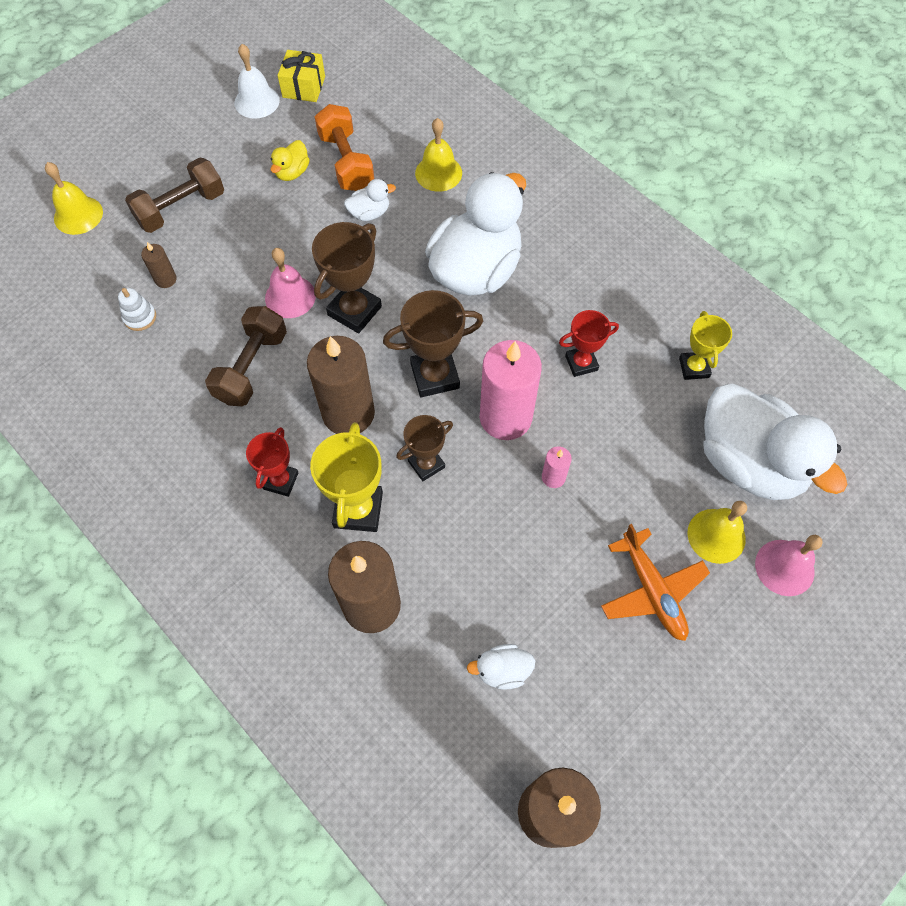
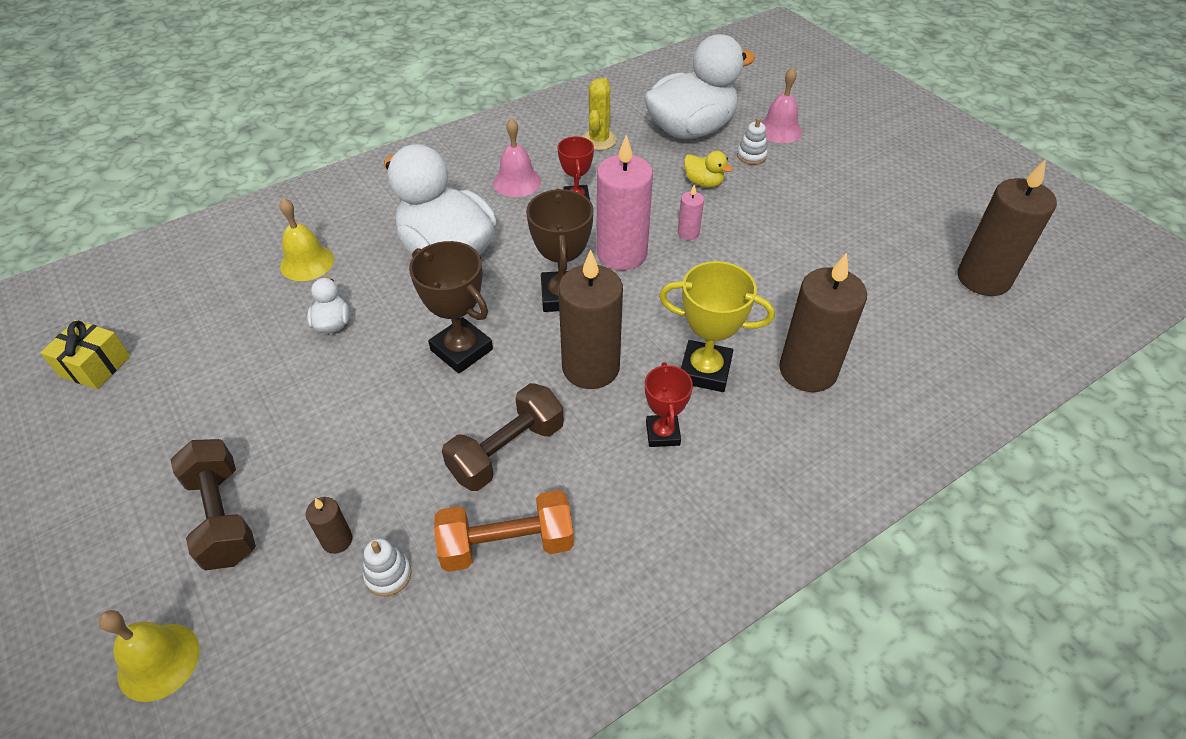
camera: 80 degrees left, 15 degrees down
(251, 367) = (507, 451): brown dumbbell -> brown dumbbell turned 75 degrees counterclockwise
(257, 101) = (84, 417): white bell -> none
(281, 481) = (662, 433): red trophy -> red trophy turned 60 degrees clockwise
(290, 296) = (419, 406): pink bell -> pink bell (517, 182)
(292, 172) = (231, 389): yellow duck -> yellow duck (703, 183)
(346, 162) = (245, 336): orange dumbbell -> orange dumbbell (507, 544)
(426, 464) = (661, 314): brown trophy -> none
(502, 670) = (868, 289): white duck -> none
(652, 590) = (796, 195): orange plane -> none
(694, 368) = (599, 140): yellow trophy -> yellow cactus
(716, 535) = (751, 156): yellow bell -> white stacking toy

